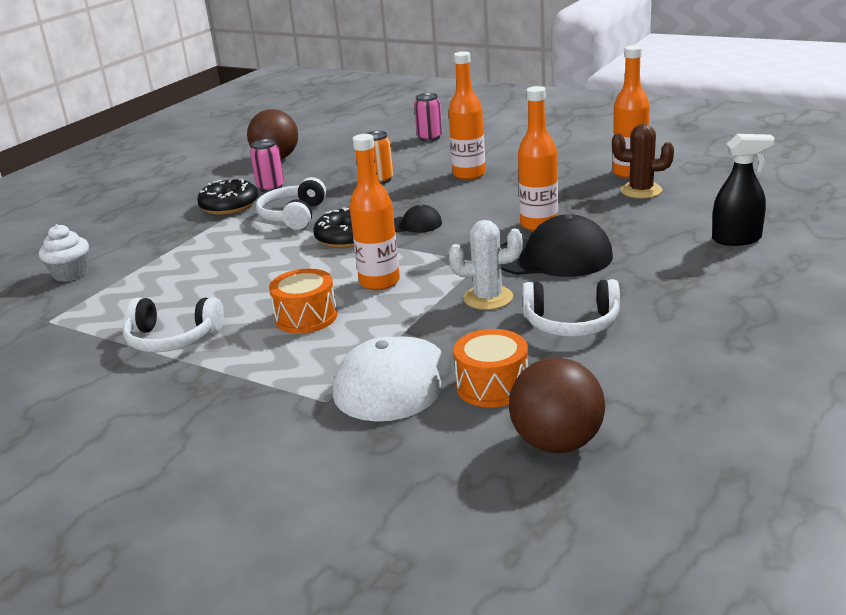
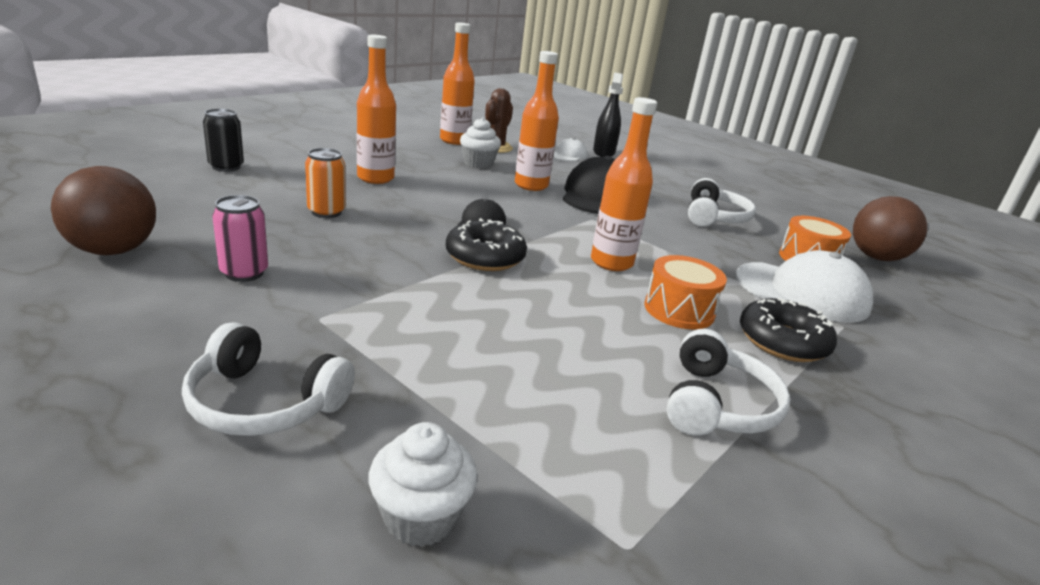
camera: 85 degrees left, 0 degrees up
(229, 206) = (273, 312): black donut -> black donut (782, 341)
(293, 216) = (379, 274): white headphones -> white headphones (264, 402)
(429, 138) = (226, 167): pink can -> black can
(488, 298) = (664, 231): white cactus -> none
(570, 195) = (478, 164): none -> white cupcake
(683, 224) = (569, 155): none -> white cap

